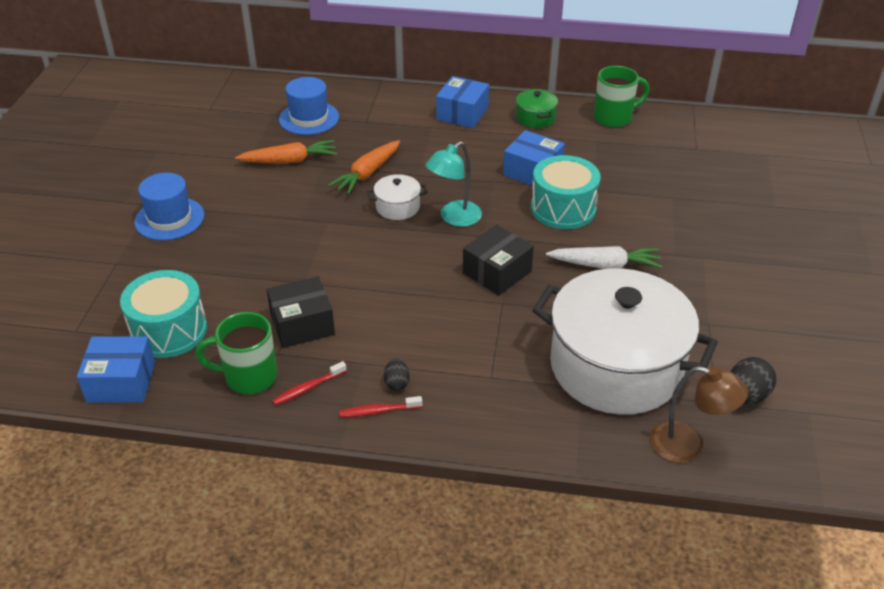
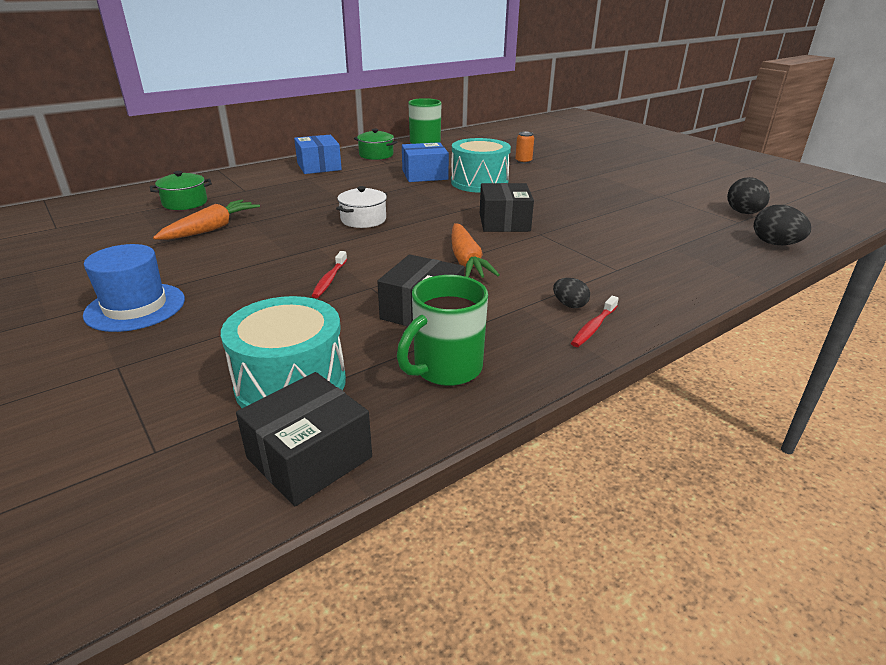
camera: 45 degrees left, 10 degrees down
(121, 382) = (309, 457): blue box -> black box
(308, 388) = (512, 346): red toothbrush -> red toothbrush (329, 280)
(309, 118) = (185, 203): blue hat -> green pot
(367, 174) = (301, 213): orange carrot -> orange carrot (466, 261)
(454, 218) = (418, 210): turquoise lamp -> none
(605, 265) = (557, 195): white carrot -> none
(616, 367) = (665, 231): white pot -> none
(662, 198) = (523, 161): none -> orange can
(688, 446) = (775, 244): brown lamp -> black egg

